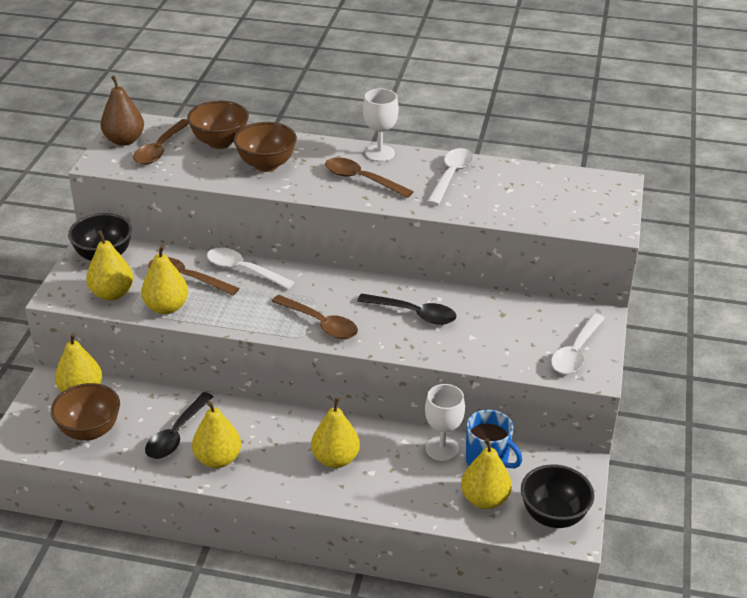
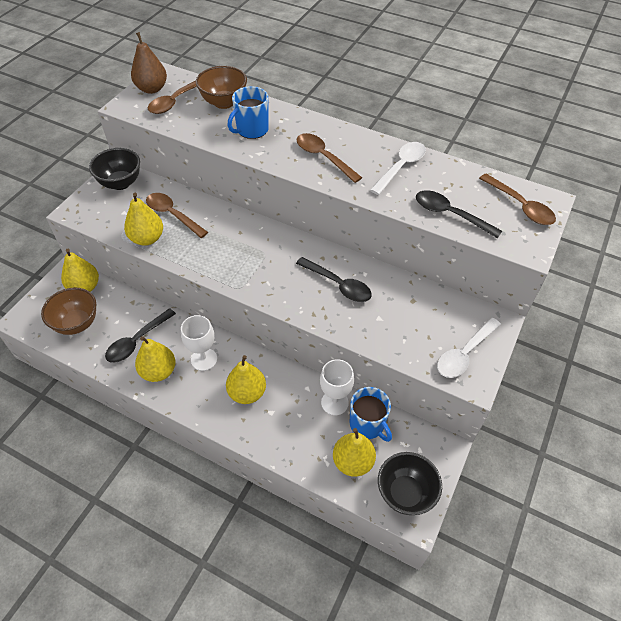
camera: 15 degrees right, 15 degrees up
(112, 294) = (112, 218): yellow pear -> none
(243, 270) = (218, 215): white spoon -> none
(266, 165) = (251, 130): brown bowl -> blue mug
(320, 324) = (259, 279): brown spoon -> brown spoon (520, 206)
(379, 153) = (348, 134): white goblet -> white goblet (204, 359)
(520, 211) = (450, 214): none -> black spoon

